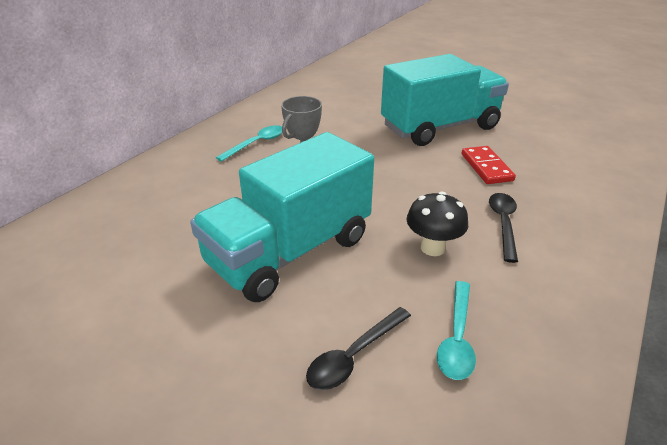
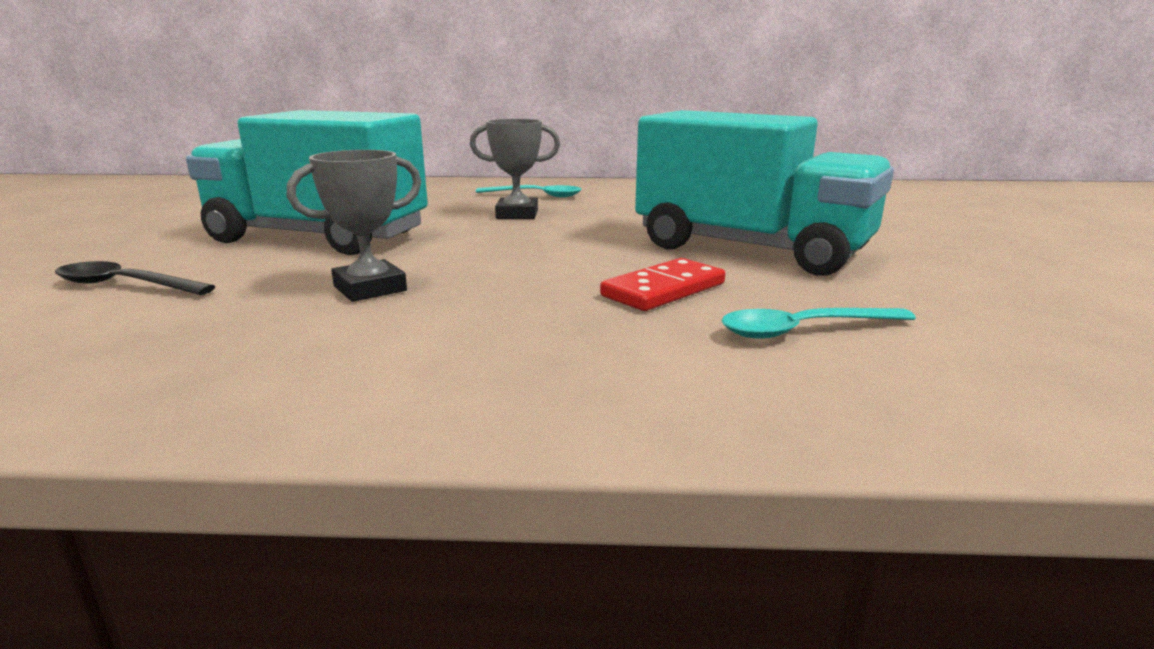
camera: 60 degrees right, 15 degrees down
(432, 248) = (370, 289): black mushroom -> grey trophy
(457, 338) = (156, 325): turquoise spoon -> turquoise spoon (804, 330)
(503, 224) = (480, 320): black spoon -> none

